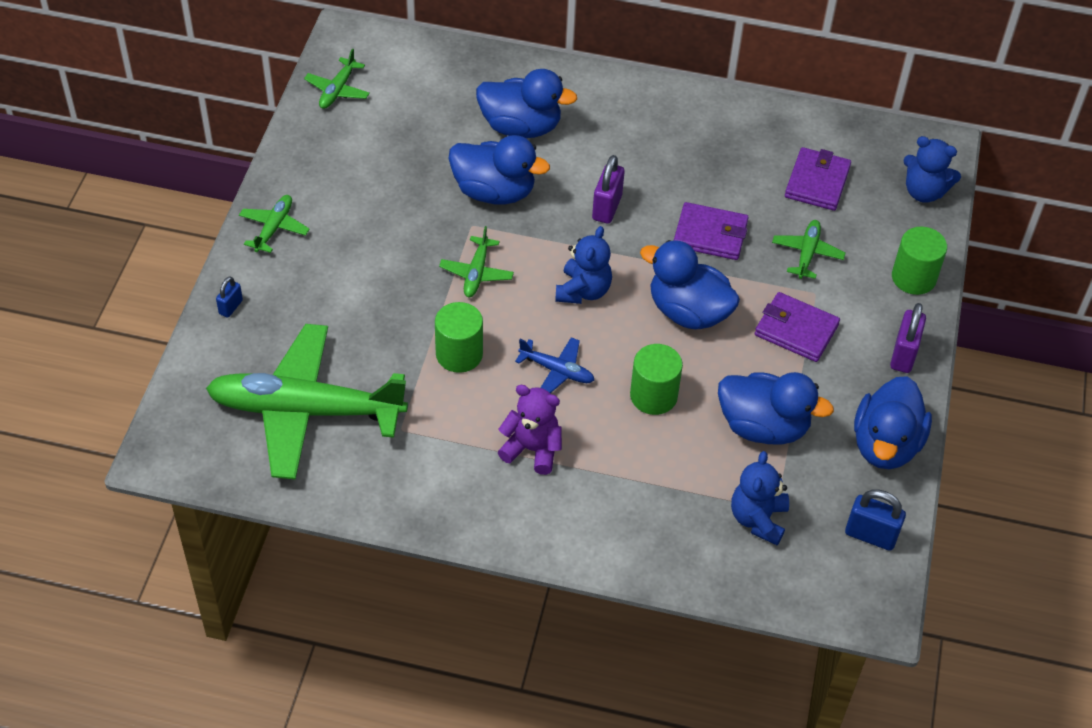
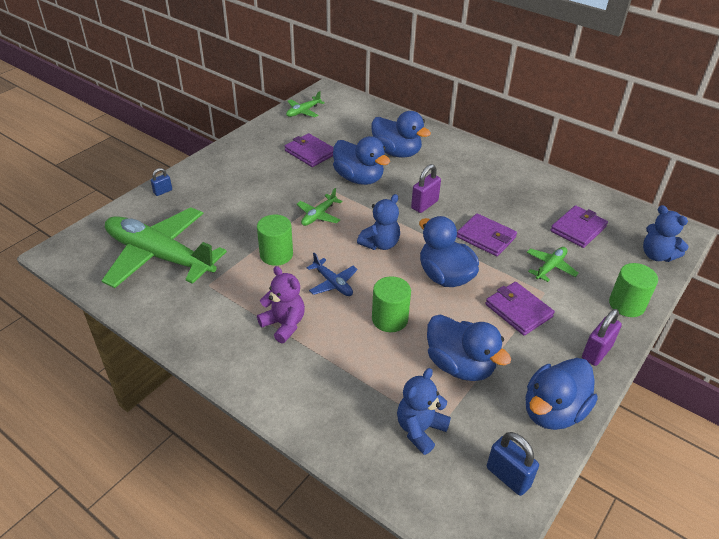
camera: 25 degrees right, 10 degrees down
(274, 228) = (218, 162): green plane -> none
(397, 167) = (310, 152): none -> purple wallet

